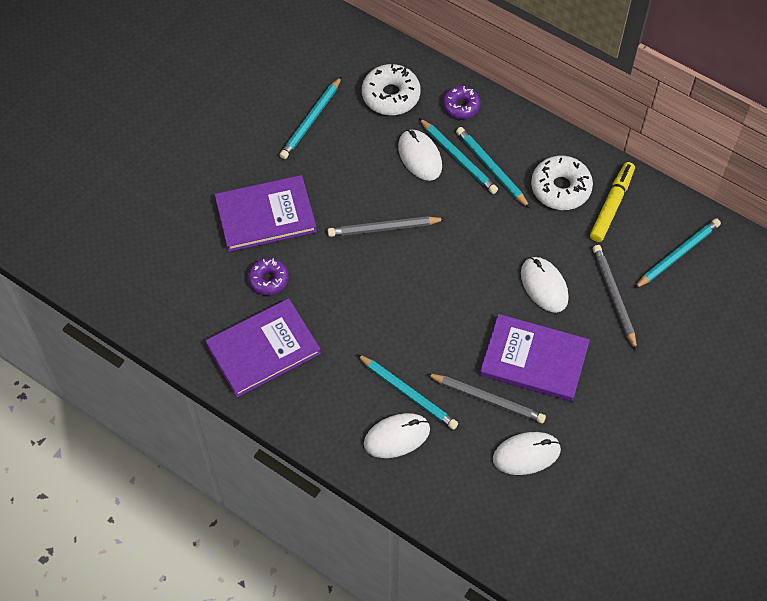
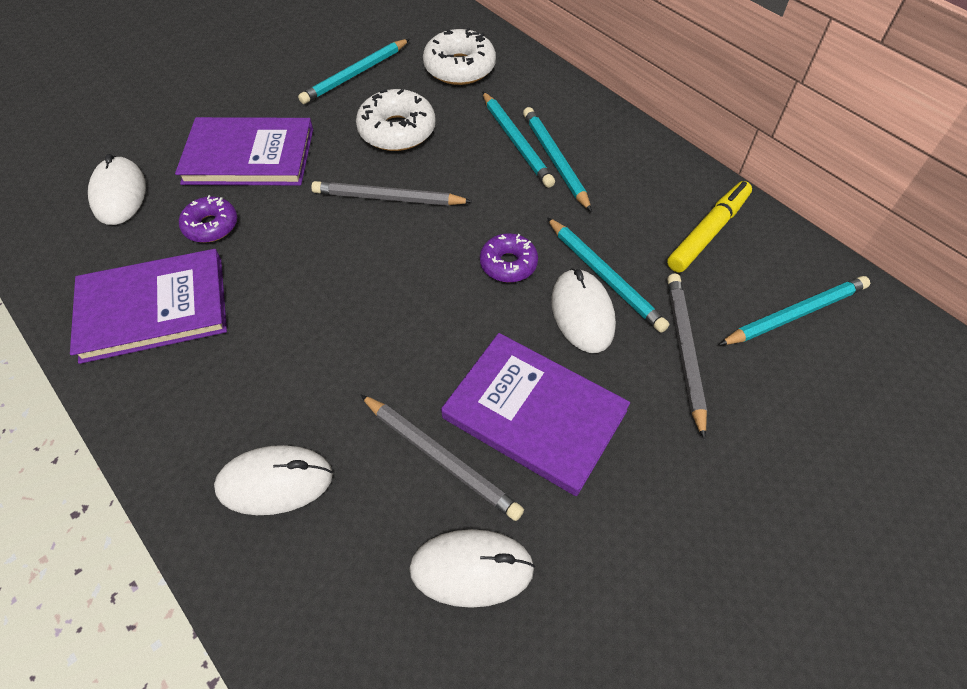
camera: 15 degrees right, 5 degrees down
(408, 393) = (323, 418): turquoise pencil -> turquoise pencil (605, 276)
(420, 157) = (468, 131): white mouse -> white mouse (119, 194)
(461, 106) = (540, 91): purple donut -> purple donut (508, 264)
(560, 188) = (641, 199): white donut -> white donut (397, 130)

